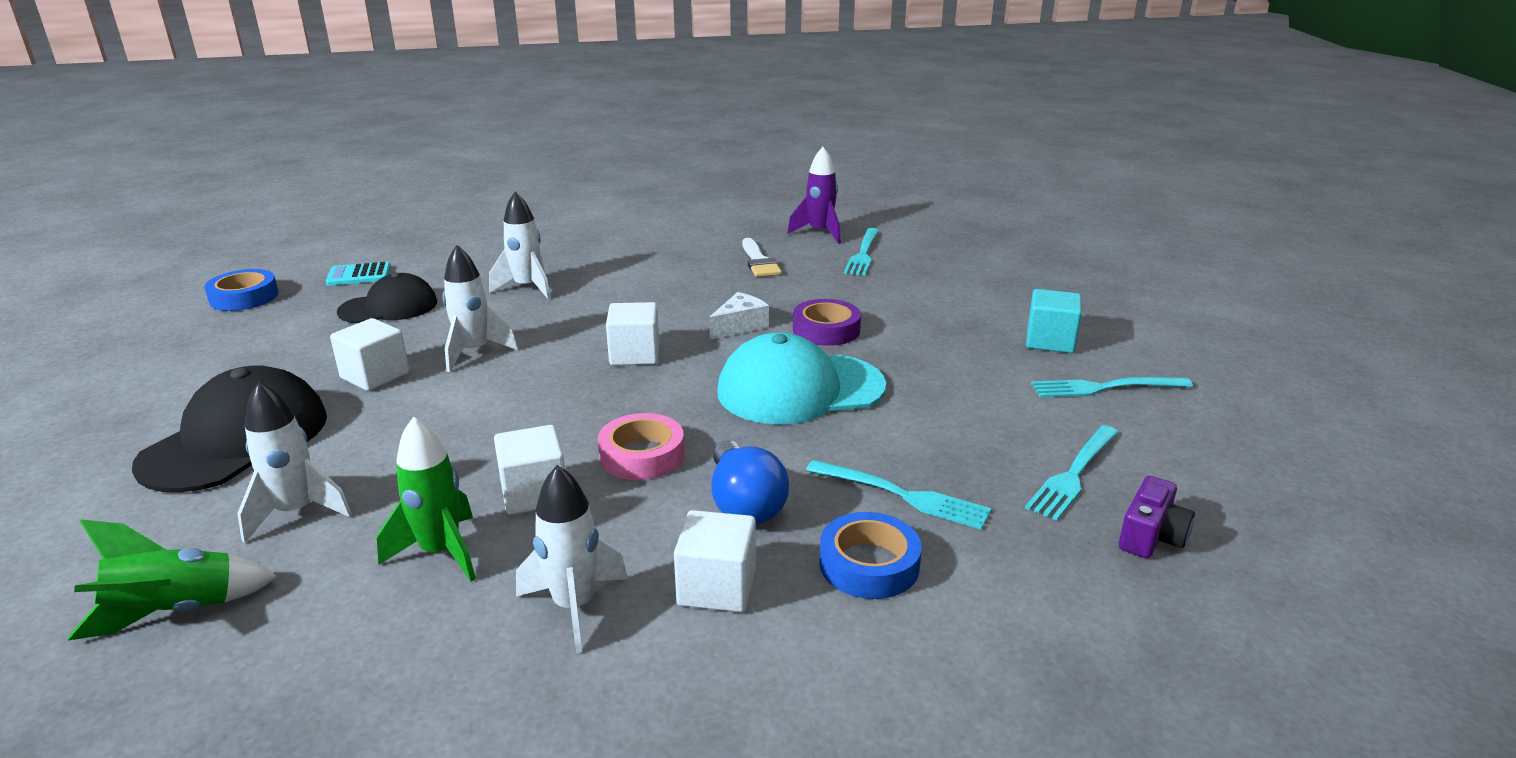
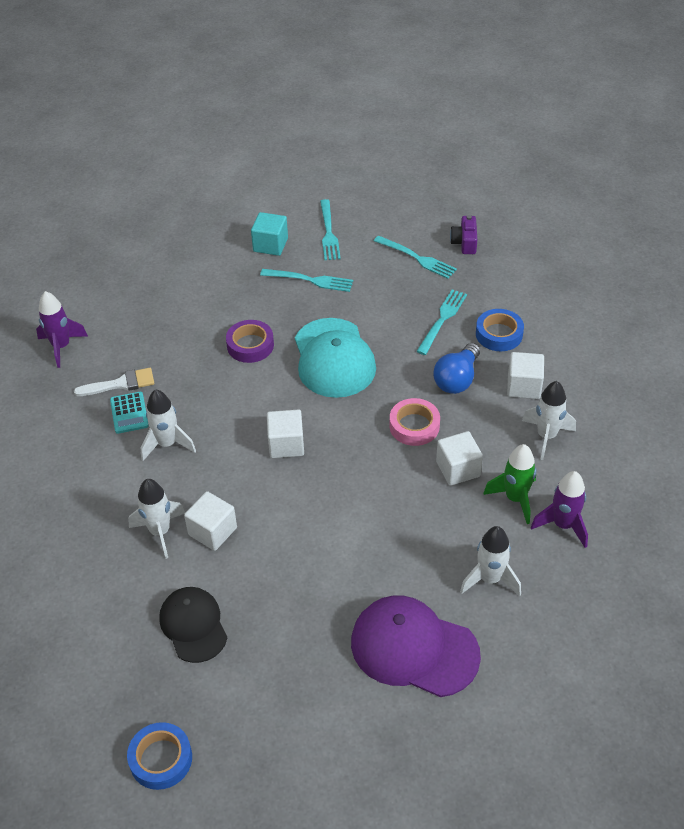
camera: 90 degrees left, 20 degrees up
(175, 613) = (581, 600): green rocket -> none
(236, 440) = (414, 648): black cap -> purple cap
(349, 607) = (563, 525): none -> purple rocket
(359, 275) = (115, 676): turquoise calculator -> turquoise calculator (129, 413)
(375, 376) = (319, 594): white cube -> white cube (212, 531)
(474, 352) = (281, 541): white rocket -> white rocket (167, 444)
(740, 326) = (242, 390): white cheese -> none
(744, 504) = (457, 379): blue light bulb -> blue light bulb turned 135 degrees clockwise
(863, 254) = (113, 322): turquoise fork -> turquoise fork (310, 280)
(1151, 536) = (464, 242): purple camera -> purple camera turned 120 degrees counterclockwise

